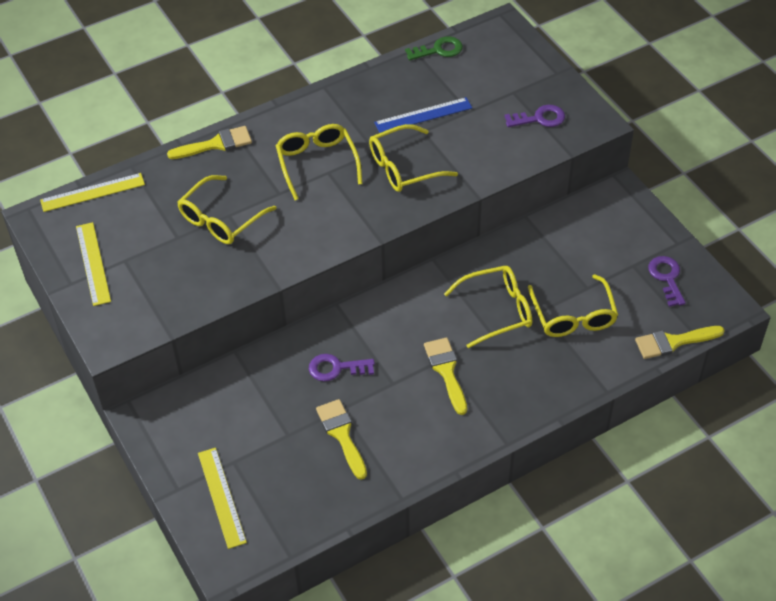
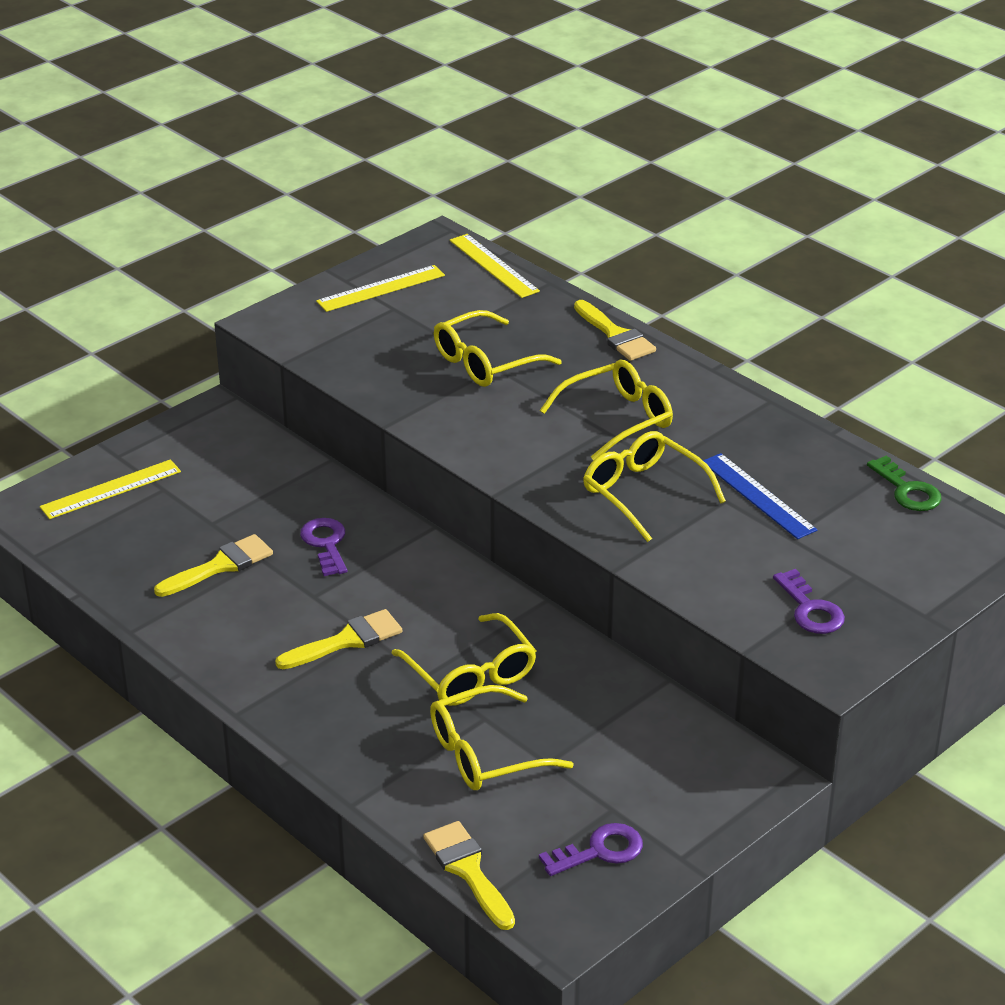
camera: 75 degrees right, 15 degrees down
(221, 219) = (485, 362): yellow glasses -> yellow glasses turned 60 degrees counterclockwise

